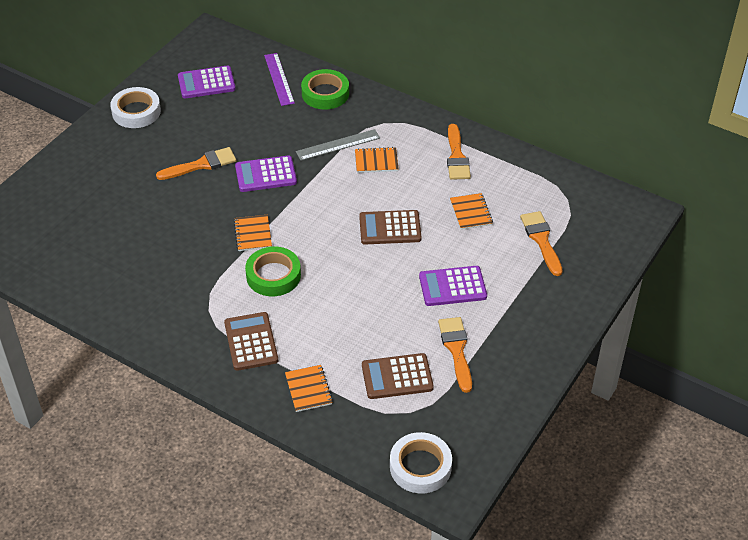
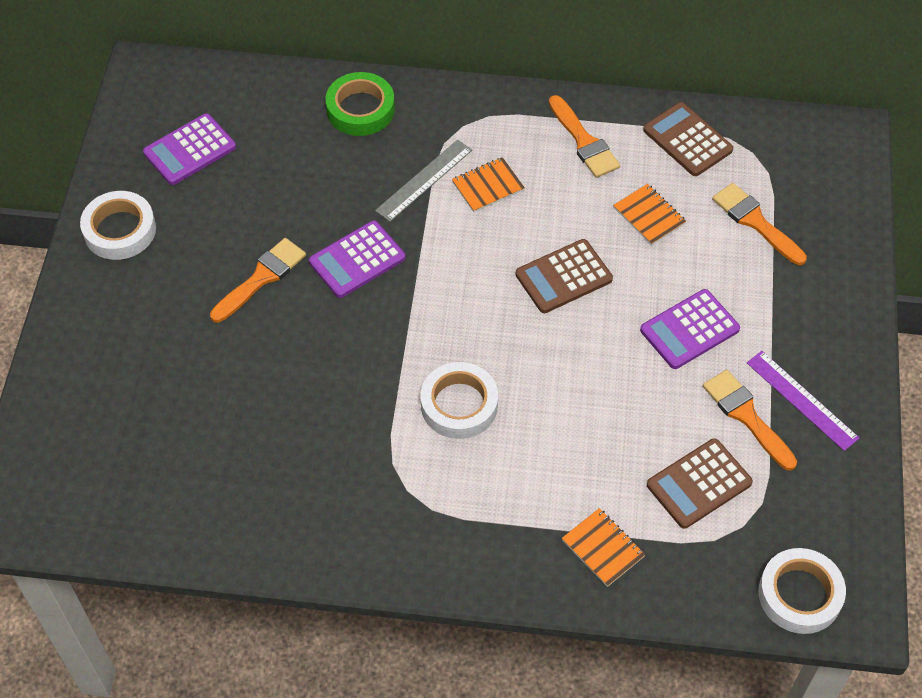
camera: 25 degrees left, 10 degrees up
(251, 342) = (489, 512): brown calculator -> brown calculator (687, 140)
(253, 234) = (395, 355): orange notebook -> none
(273, 275) = (459, 405): green tape -> white tape
(279, 79) = (285, 109): purple ruler -> purple ruler (802, 400)

